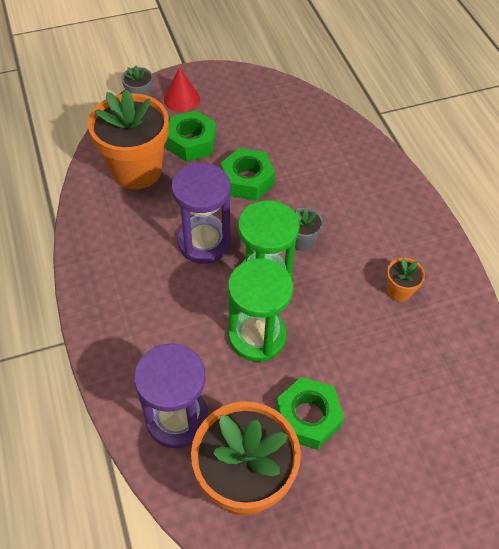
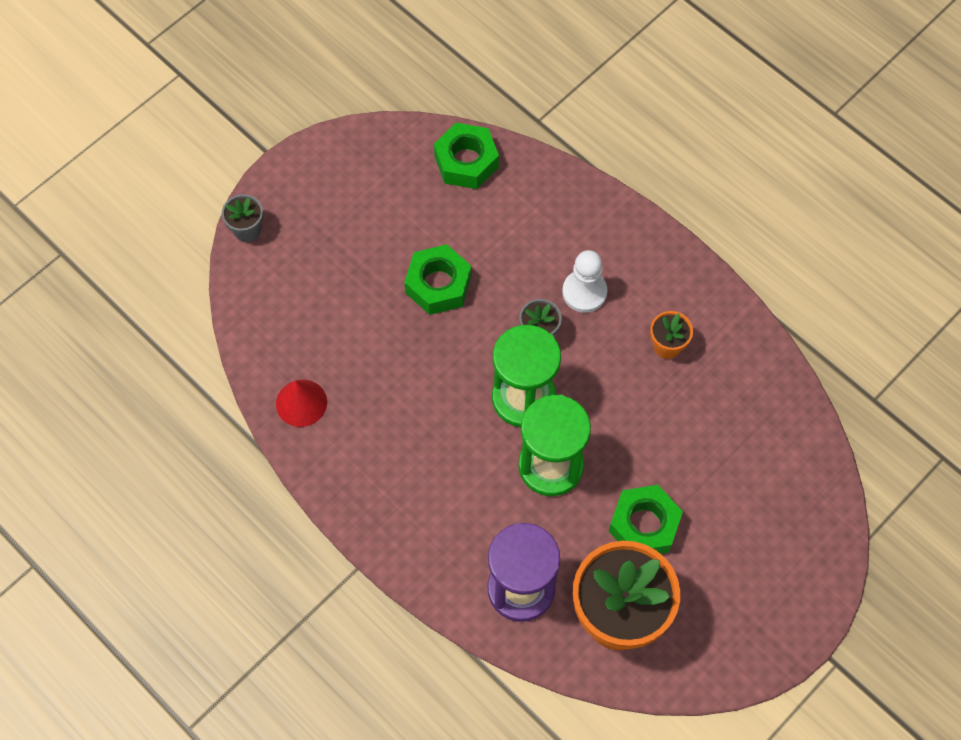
camera: 25 degrees left, 10 degrees up
(136, 170) = (305, 330): orange flower pot -> none
(181, 99) = (297, 207): red cone -> red cone (301, 403)
(191, 142) = (345, 263): green nut -> green nut (466, 162)
(204, 242) = (435, 385): purple hourglass -> none
(353, 228) = (584, 292): none -> white pawn

